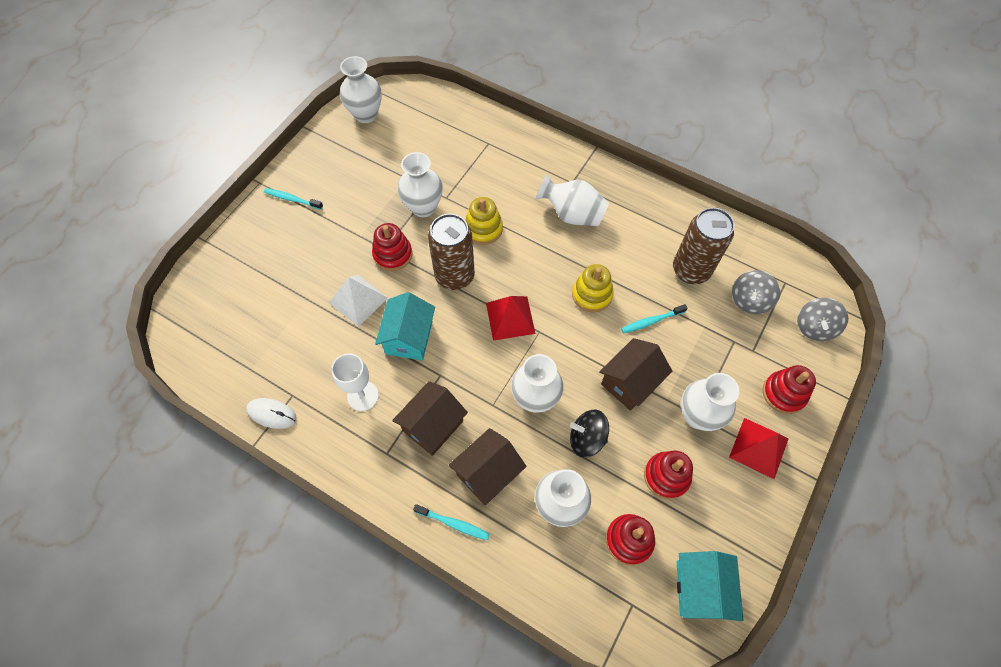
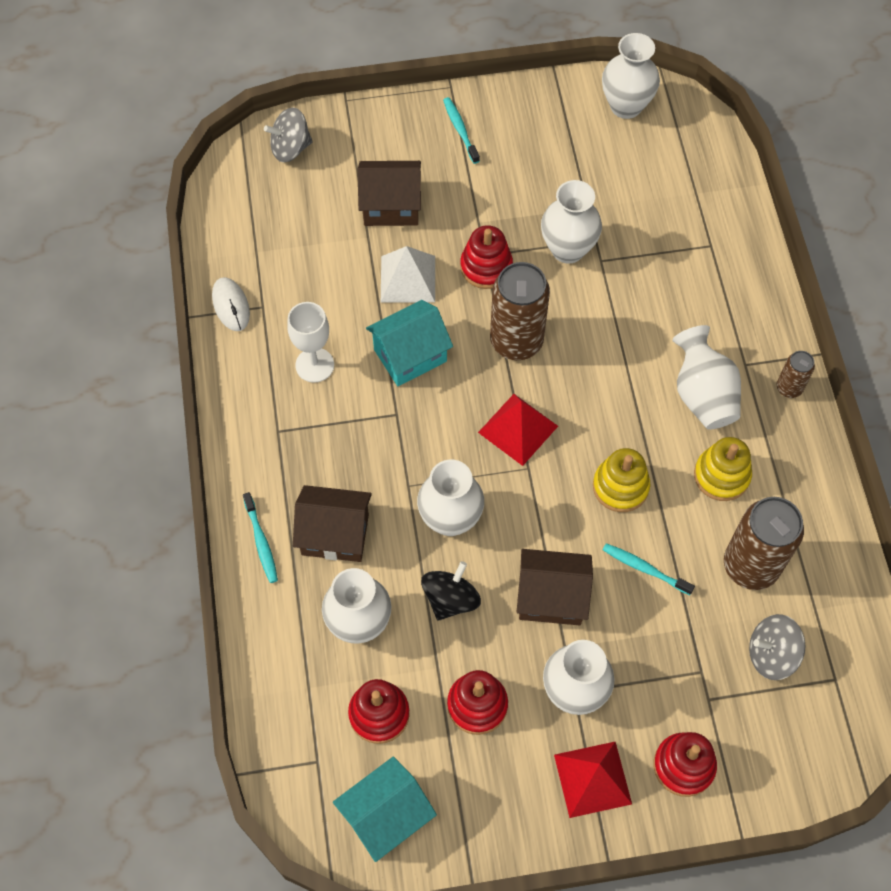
camera: 50 degrees right, 0 degrees up
(433, 426) = (339, 449): brown house -> brown house (391, 206)
(483, 229) = (598, 324): yellow stacking toy -> yellow stacking toy (721, 476)
(587, 438) = (450, 599): black spinning top -> black spinning top turned 60 degrees clockwise
(603, 174) = (789, 388): none -> brown can
(814, 327) = (804, 748): grey spinning top -> grey spinning top (290, 148)

